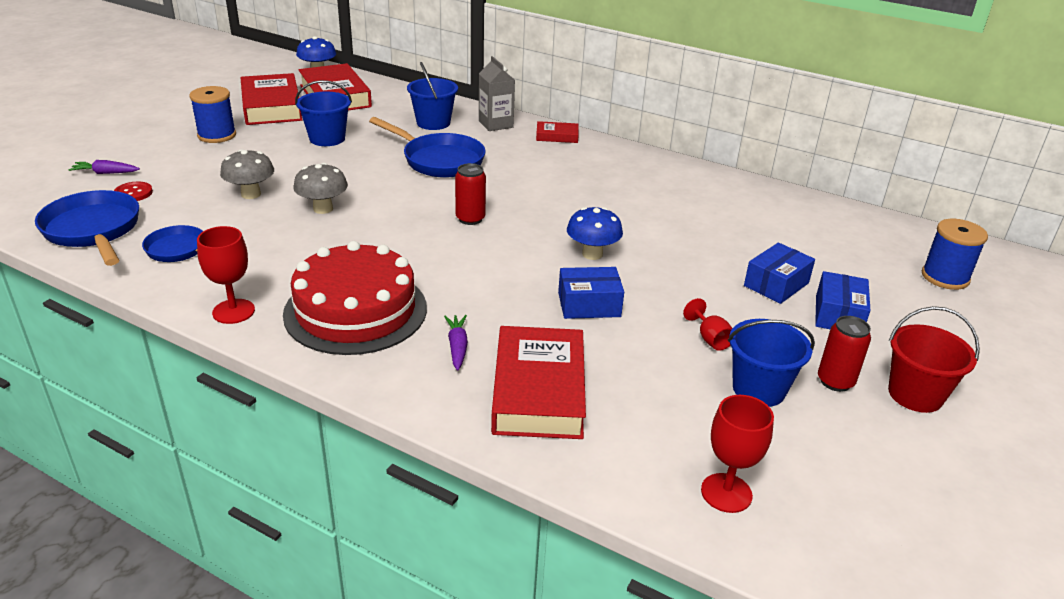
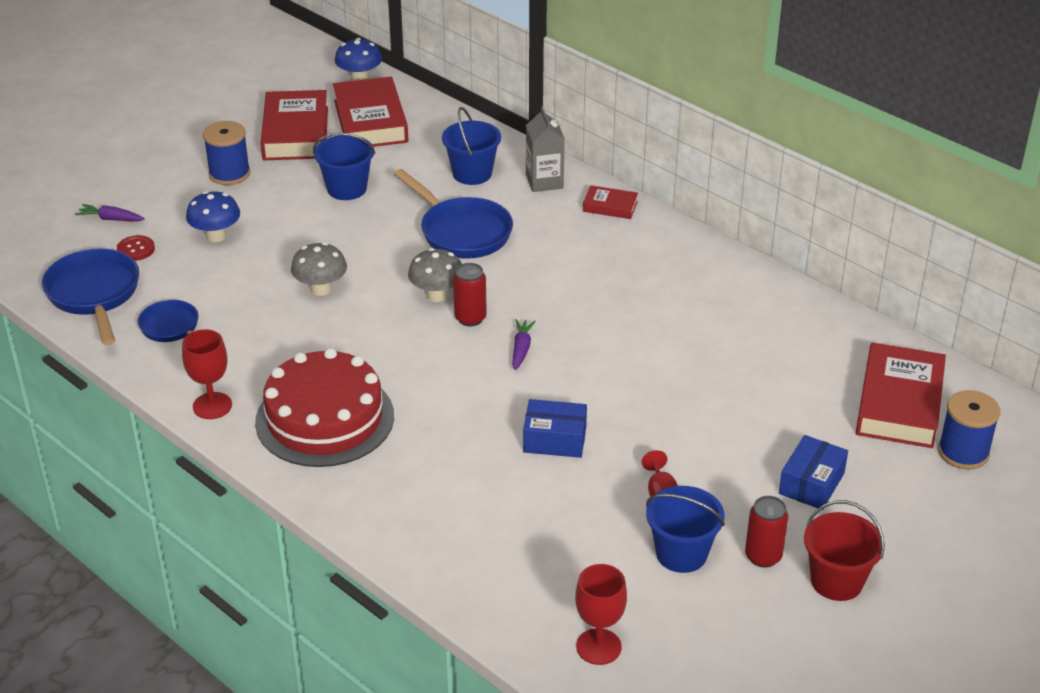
camera: 15 degrees right, 5 degrees up
(251, 194) = (251, 262): grey mushroom -> grey mushroom (437, 295)
(457, 347) = (409, 470): purple carrot -> purple carrot (521, 349)
(538, 390) = (469, 526): red book -> red book (899, 403)
(592, 254) = (583, 378): blue mushroom -> blue mushroom (216, 236)
(776, 284) = (765, 439): blue box -> none

